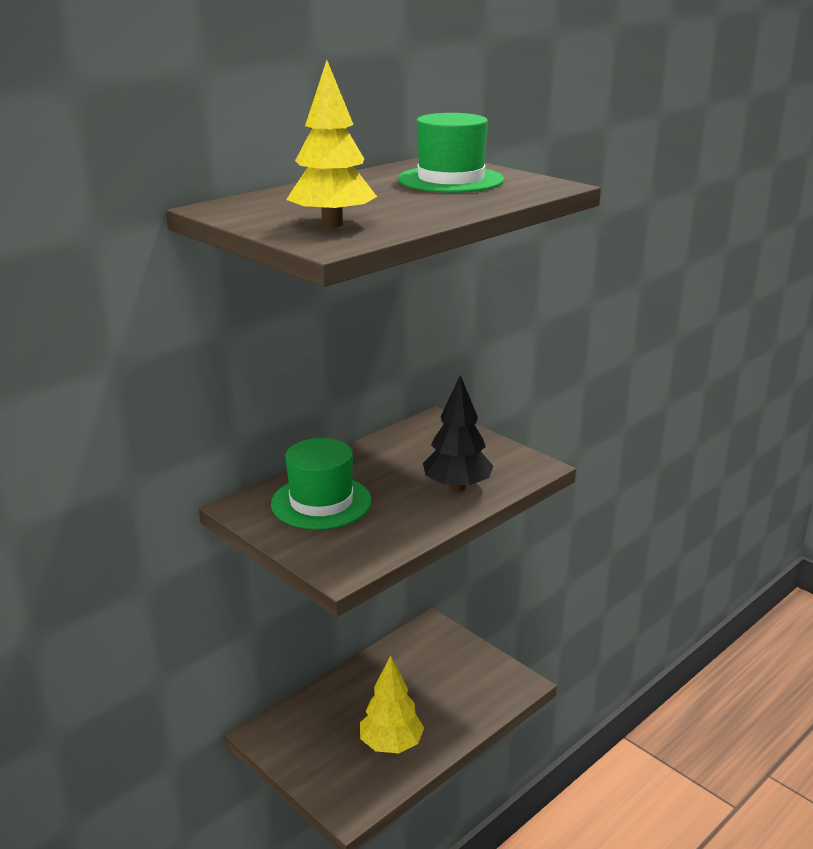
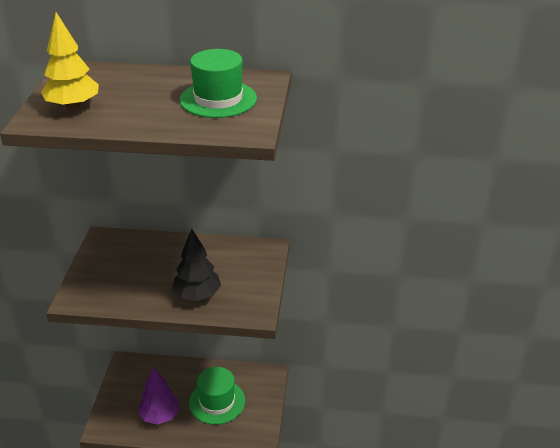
camera: 50 degrees right, 10 degrees up
(321, 502) = (132, 258): green hat -> green hat (217, 401)
(391, 745) = (160, 416): yellow tree -> purple tree

